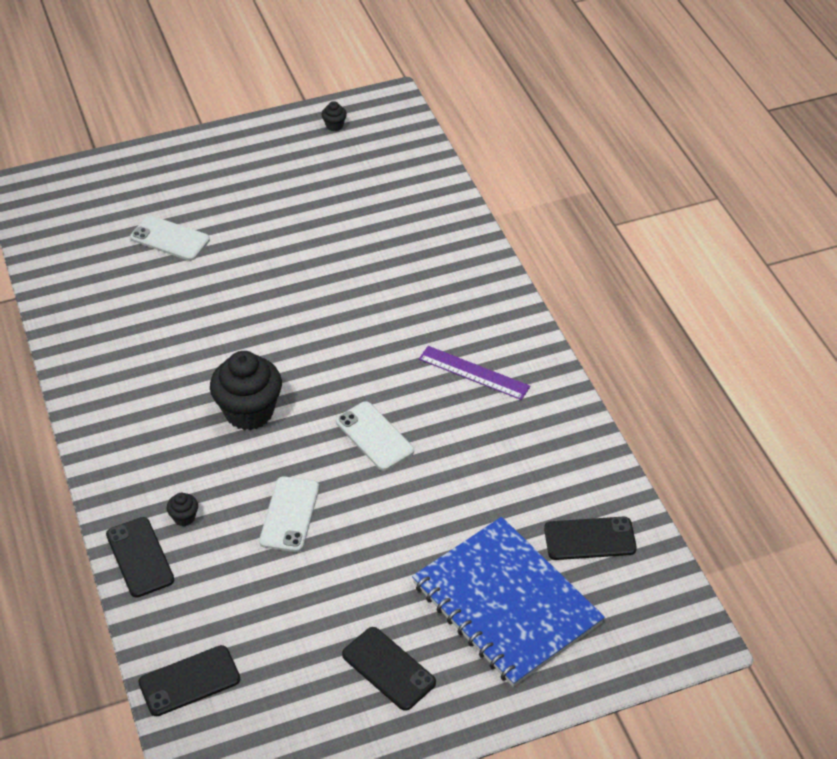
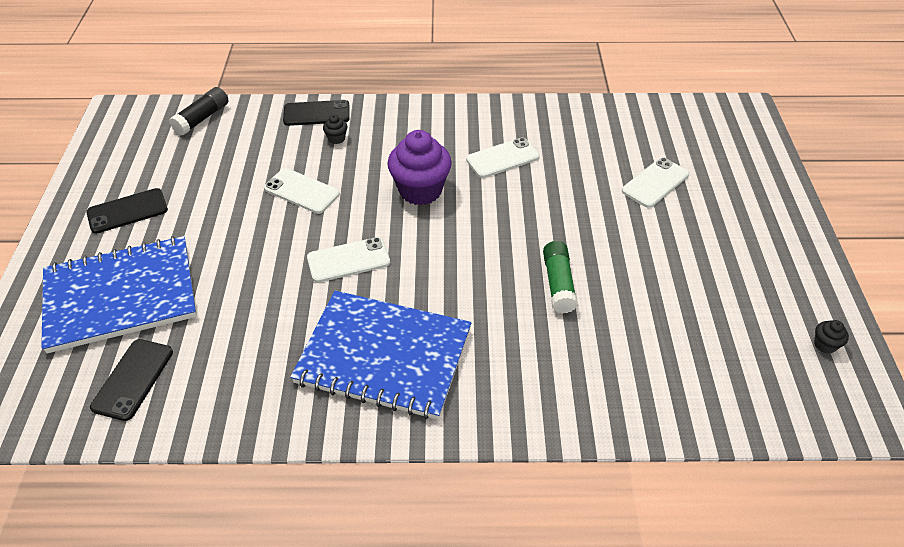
camera: 110 degrees right, 0 degrees up
(170, 359) = (502, 158): none -> white phone
(189, 681) = (202, 118): black phone -> black glue stick
(249, 412) = (420, 190): black cupcake -> purple cupcake
(337, 281) = (558, 284): none -> green glue stick
(474, 373) = (384, 356): purple ruler -> blue notebook

